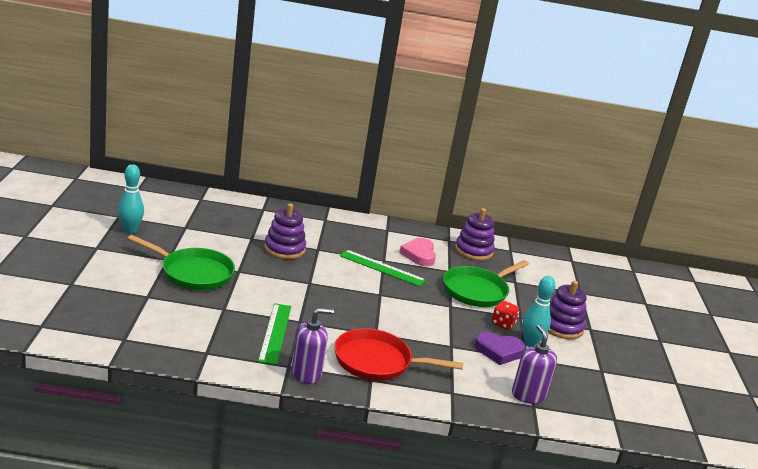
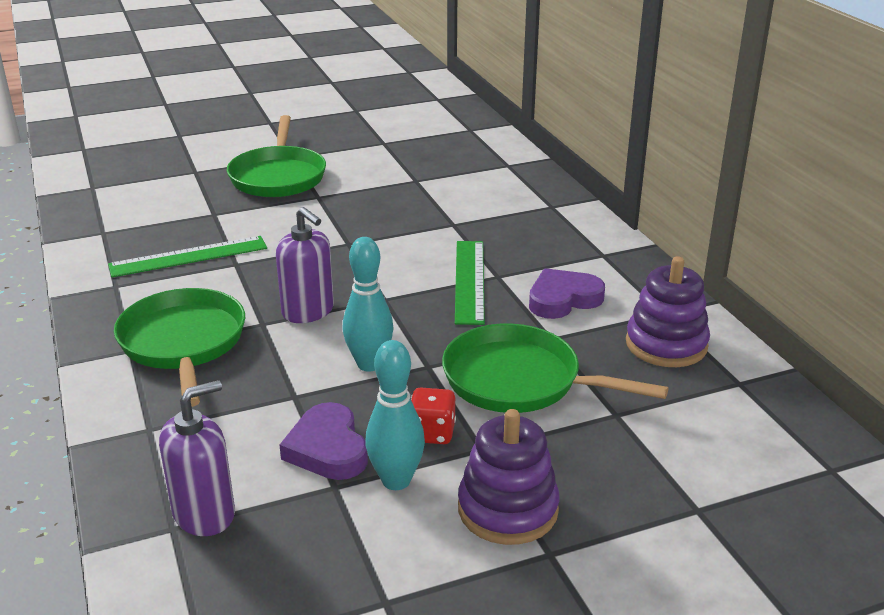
camera: 70 degrees right, 5 degrees up
(130, 230) = (331, 123): turquoise bowling pin -> turquoise bowling pin (369, 364)
(284, 249) = (418, 205): purple stacking toy -> none
(306, 373) = (107, 301): purple soap dispenser -> purple soap dispenser (308, 311)
(377, 362) = (183, 343): red pan -> green pan
(419, 255) = (563, 299): pink heart -> purple heart

